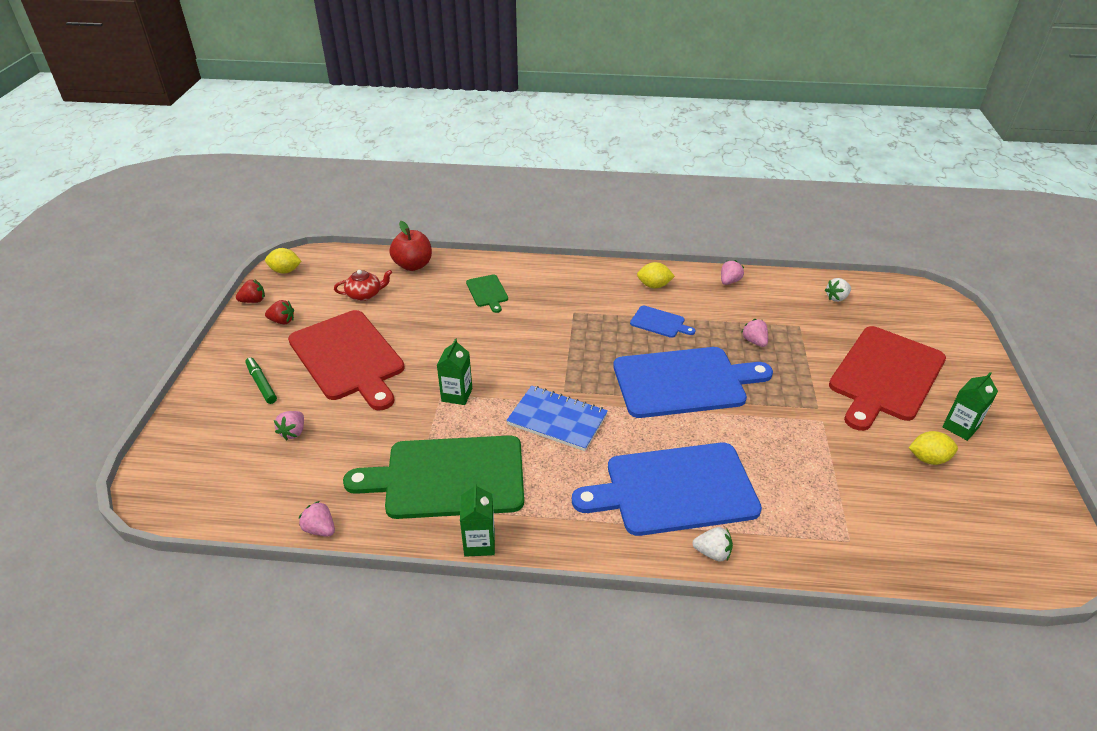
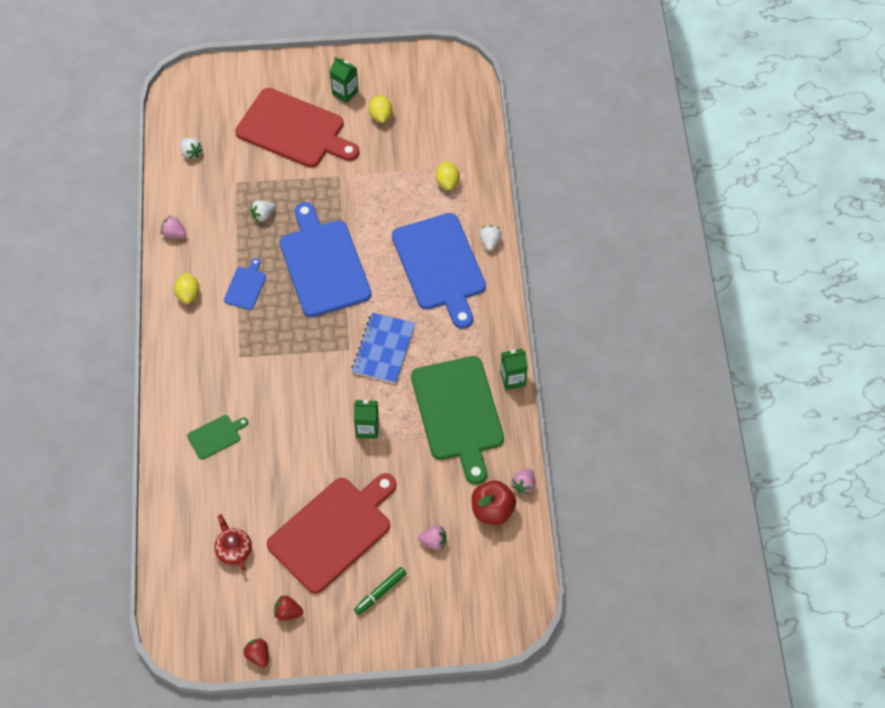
camera: 100 degrees left, 20 degrees up
(282, 321) = (288, 612): red strawberry -> red strawberry turned 75 degrees counterclockwise
(285, 271) = (200, 646): yellow lemon -> yellow lemon (447, 182)
(413, 265) = (176, 518): red apple -> red apple (492, 510)
(754, 341) = (263, 215): pink strawberry -> white strawberry

